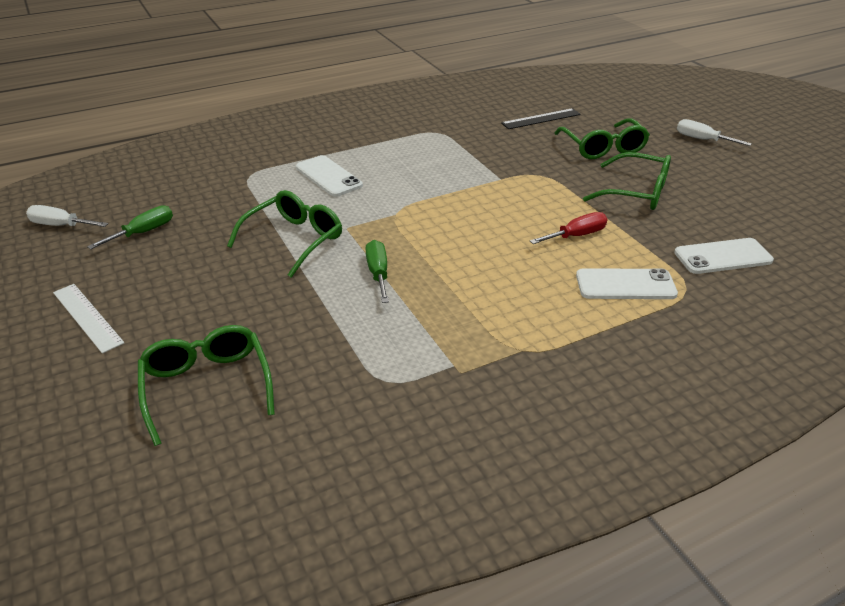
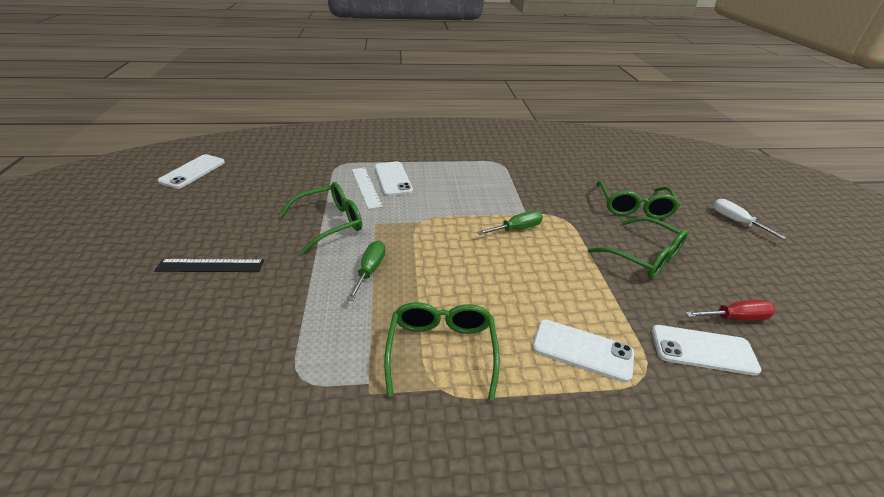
camera: 20 degrees right, 0 degrees up
(61, 225) = (193, 171): white screwdriver -> white phone
(87, 317) = (145, 244): white ruler -> white ruler (366, 187)
(143, 232) = (236, 190): green screwdriver -> green screwdriver (517, 229)
(207, 386) = (167, 331): green glasses -> green glasses (441, 350)
(541, 119) = (591, 170): black ruler -> black ruler (210, 266)
(576, 236) = (562, 284): red screwdriver -> red screwdriver (735, 318)

